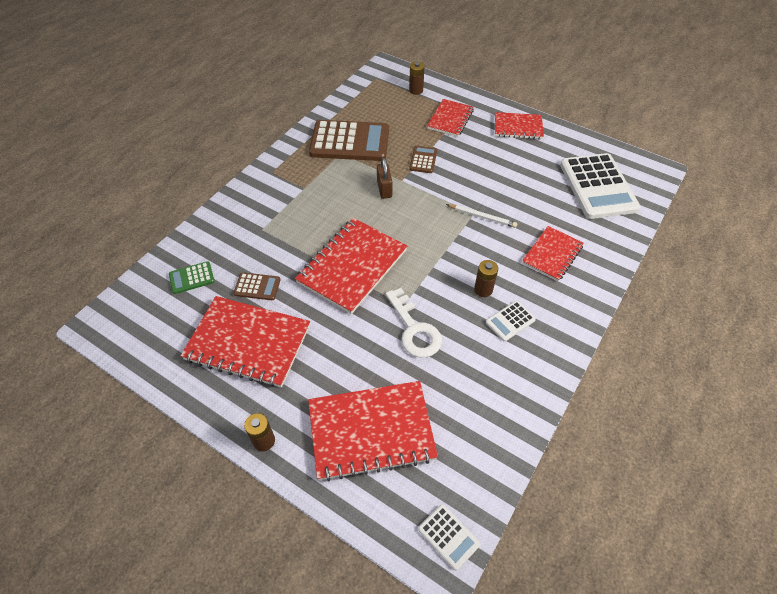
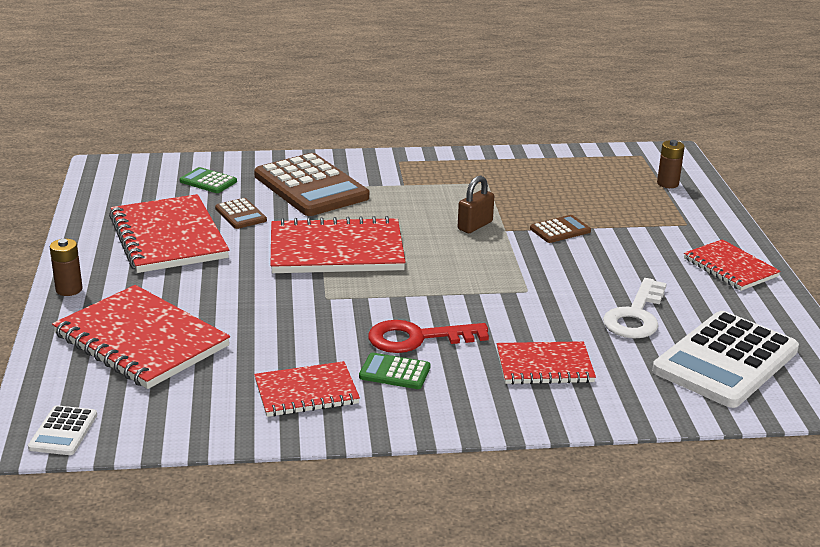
camera: 50 degrees right, 25 degrees down
(350, 142) = (513, 181): brown calculator -> brown calculator (311, 187)
(414, 329) = (301, 317): white key -> white key (635, 316)
(450, 119) = (659, 221): red notebook -> red notebook (306, 392)
(482, 217) = (530, 298): white pencil -> none
(483, 290) = (417, 338): brown battery -> red key
(510, 321) = (394, 372): white calculator -> green calculator

